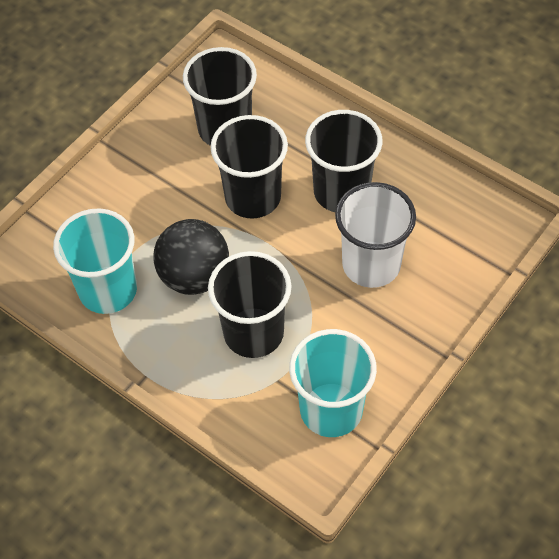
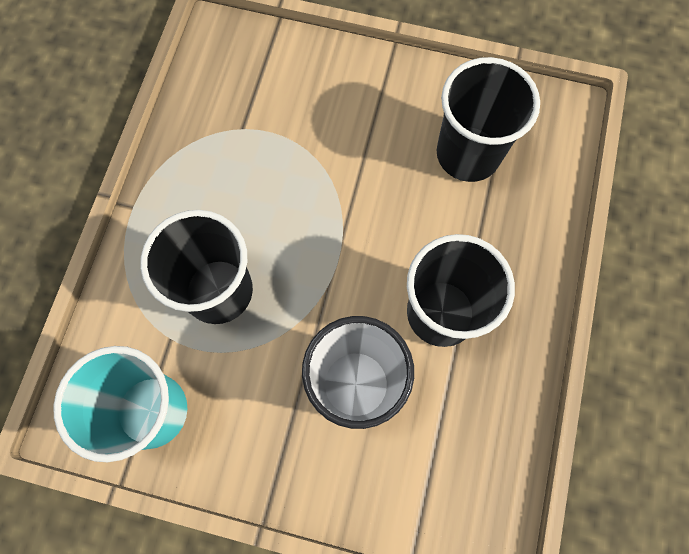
camera: 65 degrees right, 15 degrees up
(108, 290) = (217, 129): turquoise cup -> none
(194, 276) = (265, 203): black ball -> none
(253, 197) = (390, 220): black cup -> none

